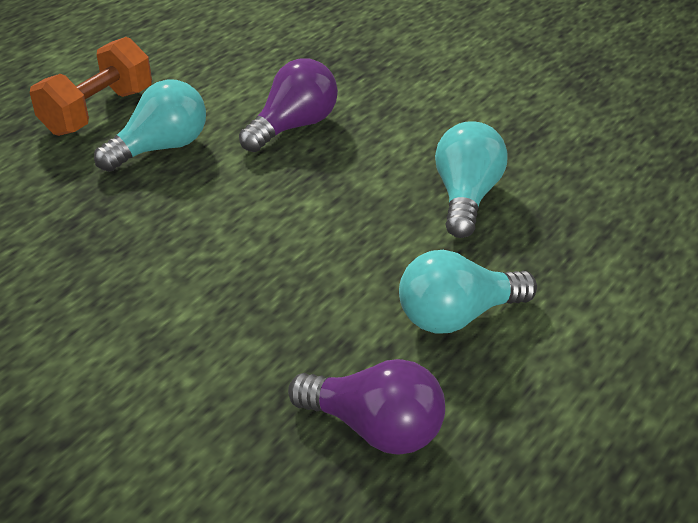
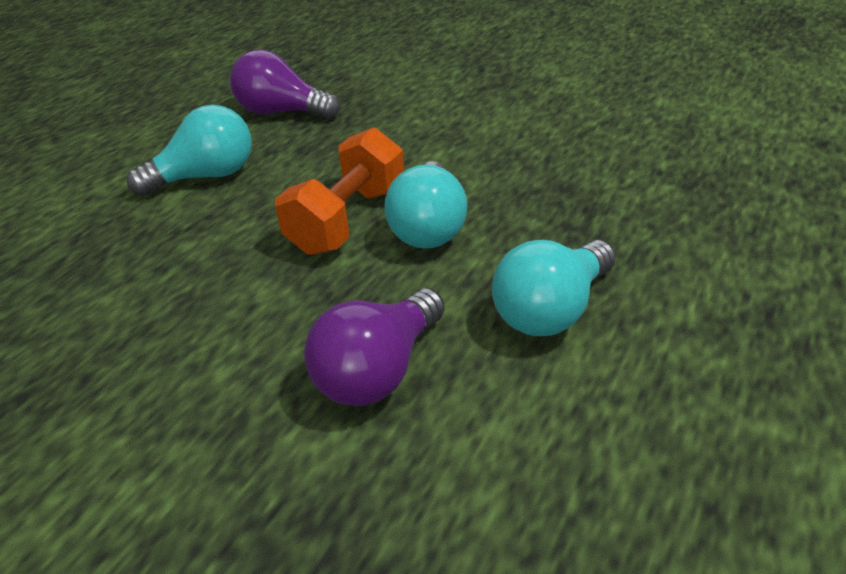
camera: 175 degrees right, 0 degrees up
(97, 111) = (684, 362): orange dumbbell -> orange dumbbell (348, 220)
(466, 197) = (158, 286): turquoise light bulb -> turquoise light bulb (428, 227)

